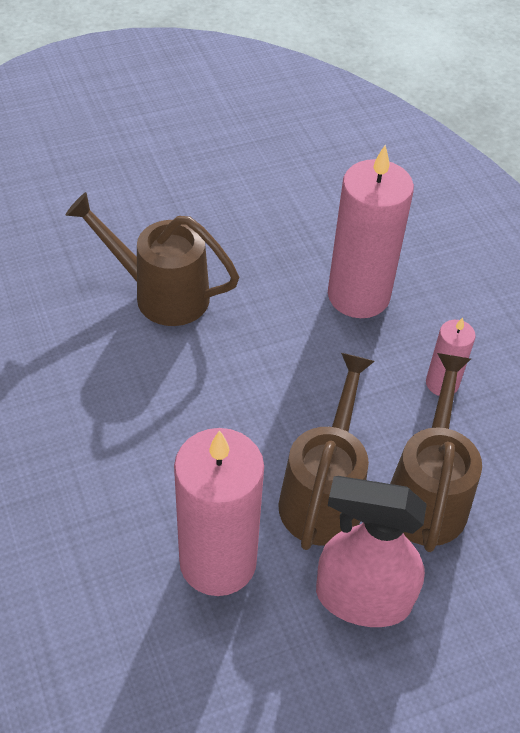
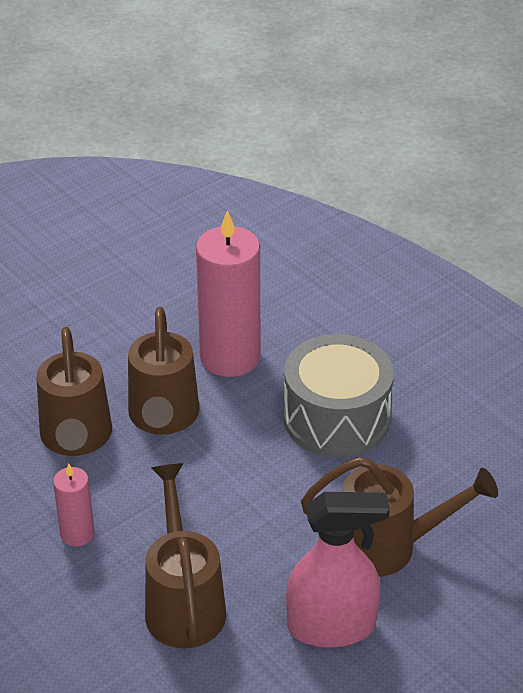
camera: 165 degrees right, 10 degrees down
(136, 438) = (336, 418): none -> grey drum
(358, 295) = (183, 603): pink candle -> brown watering can
(362, 598) = (114, 362): pink spray bottle -> pink spray bottle (332, 626)

